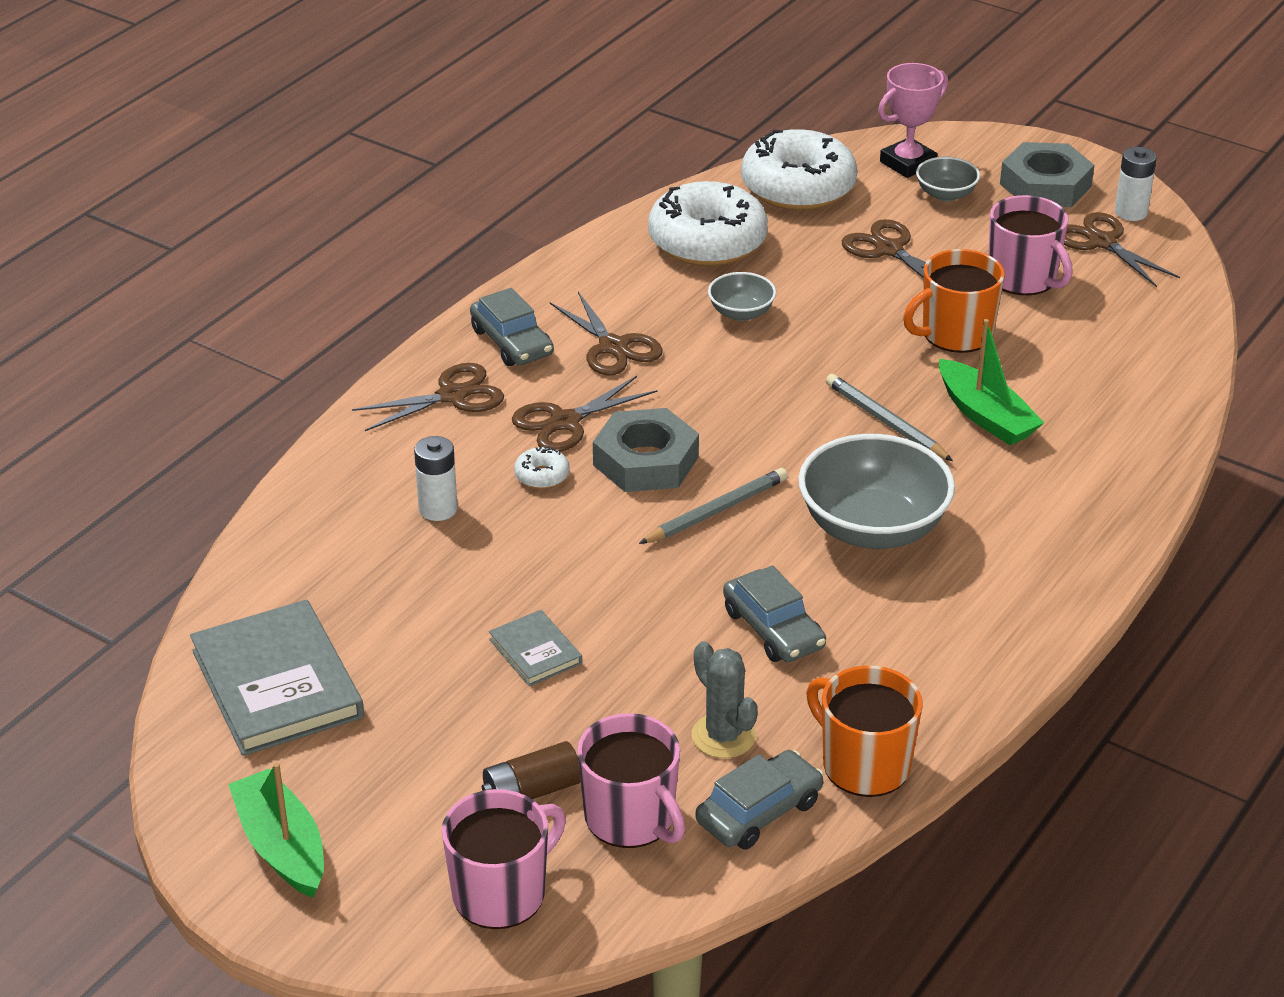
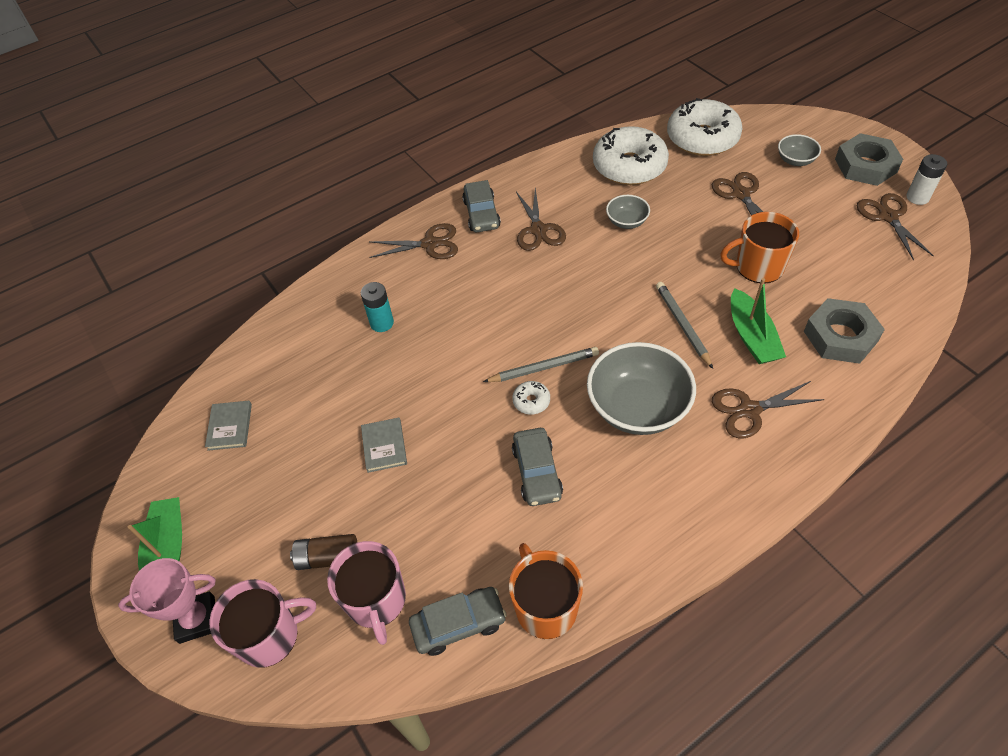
camera: 25 degrees right, 15 degrees up
(277, 684) = (230, 427): grey book -> grey book, size x0.50
(438, 509) = (382, 323): white battery -> turquoise battery
(542, 475) = (452, 314): white donut -> white donut (531, 401)
(565, 422) = (484, 278): brown scissors -> brown scissors (749, 410)
(646, 461) = (518, 318): grey nut -> grey nut (840, 336)
(723, 736) = (465, 551): grey cactus -> none
(908, 163) = (780, 133): pink trophy -> pink trophy (197, 619)
(1023, 278) = (822, 233): pink mug -> none

